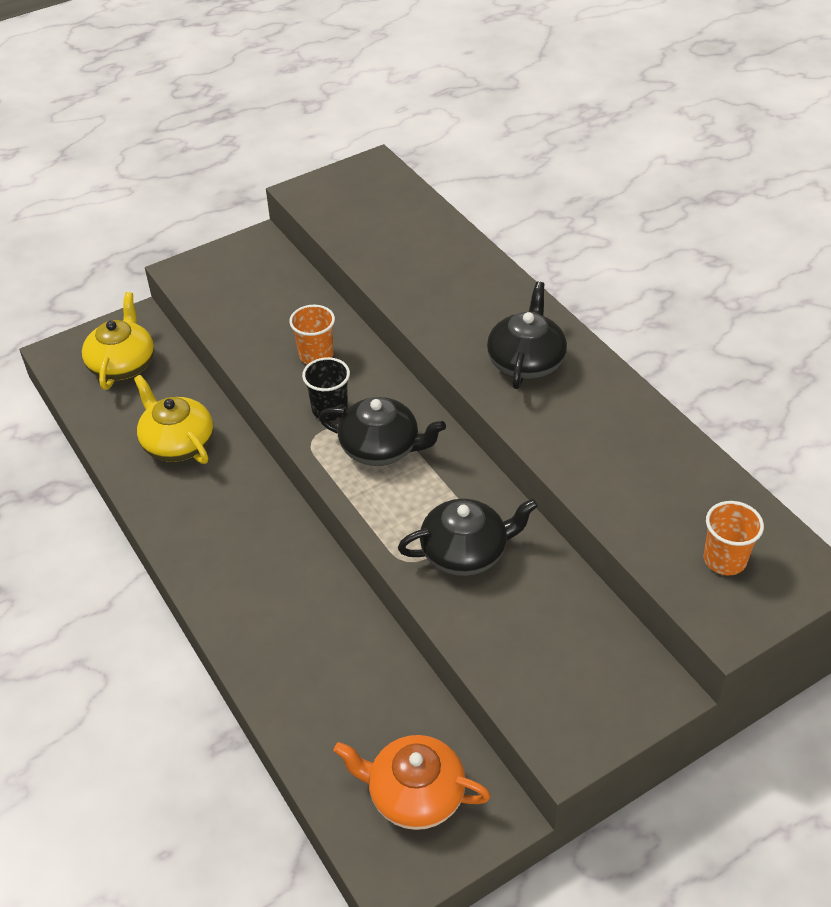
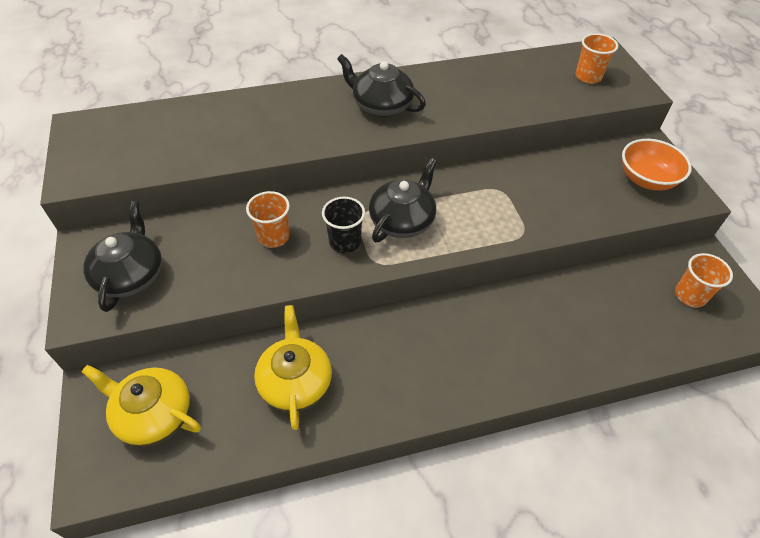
camera: 75 degrees left, 5 degrees up
(177, 443) = (295, 382): yellow teapot -> yellow teapot turned 105 degrees clockwise
(414, 794) = (690, 295): orange teapot -> orange cup
(465, 552) = (522, 200): black teapot -> black teapot (131, 275)
(575, 688) = (646, 179): none -> orange bowl

